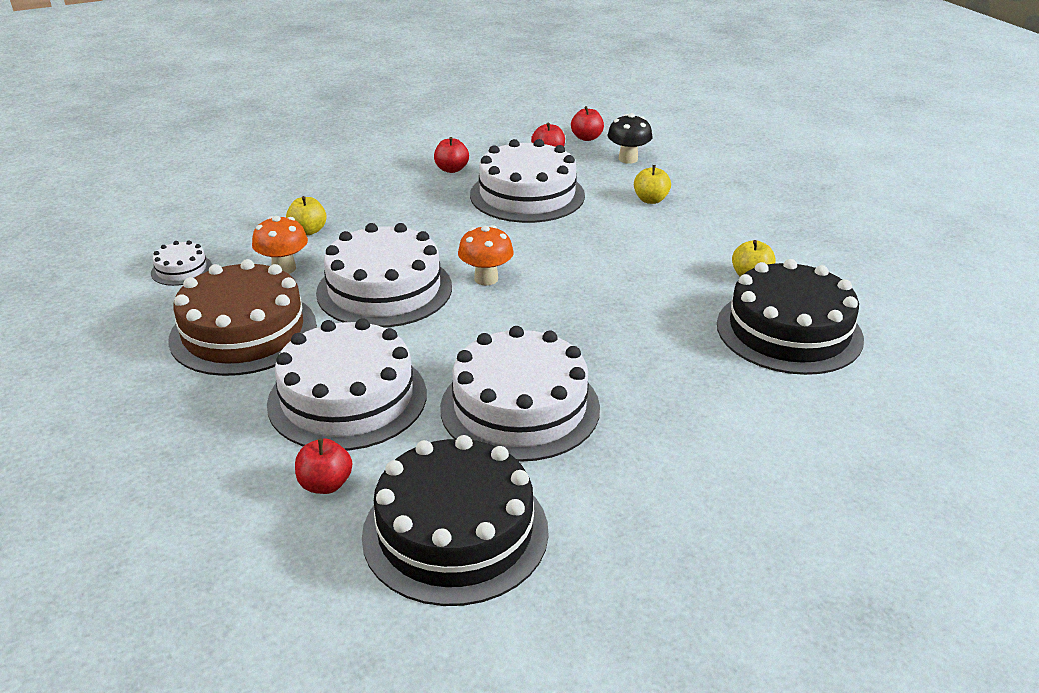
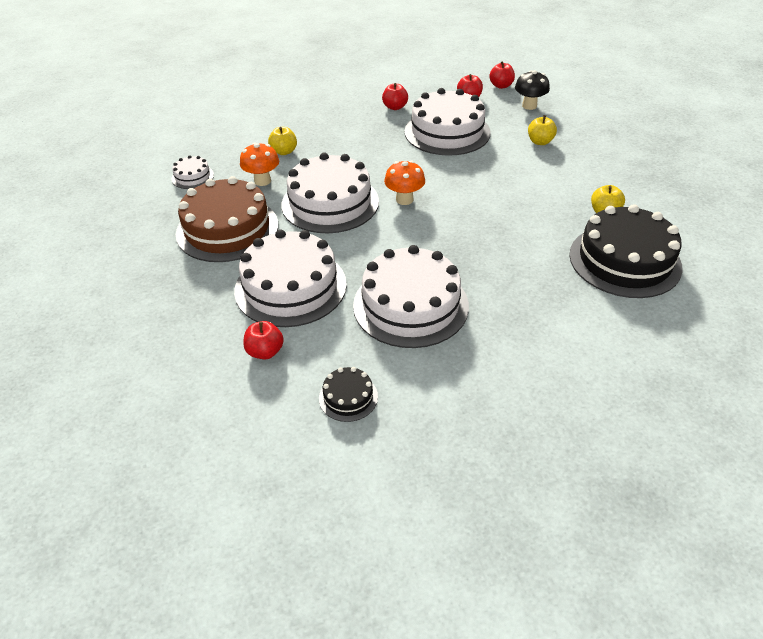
camera: 10 degrees right, 10 degrees up
(455, 532) = (348, 397): black cake -> black cake, size x0.45

